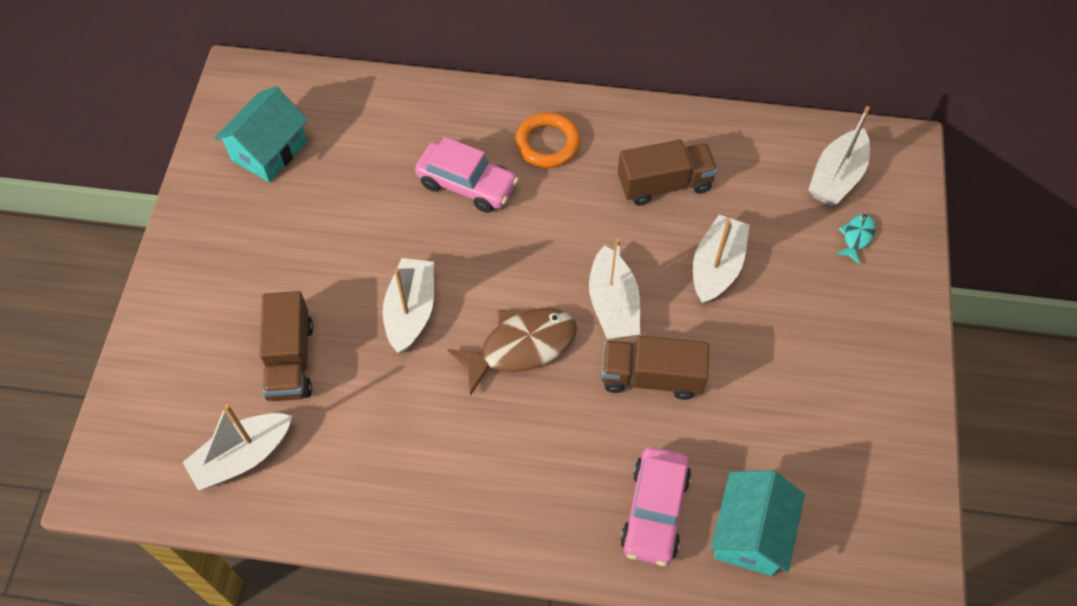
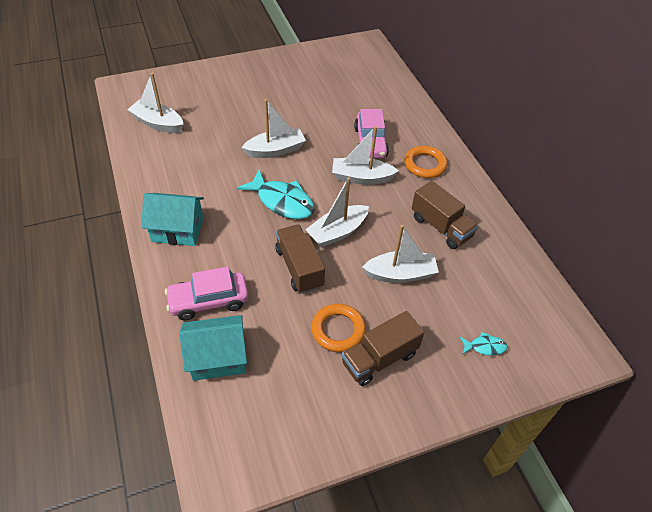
camera: 60 degrees right, 10 degrees down
(269, 151) = (333, 67): turquoise house -> turquoise house (177, 230)
(290, 360) = (220, 119): brown truck -> brown truck (379, 358)
(521, 347) = (282, 201): brown fish -> turquoise fish
(768, 376) = (338, 330): none -> orange ring
(836, 177) = (525, 318): white boat -> white boat (361, 177)

